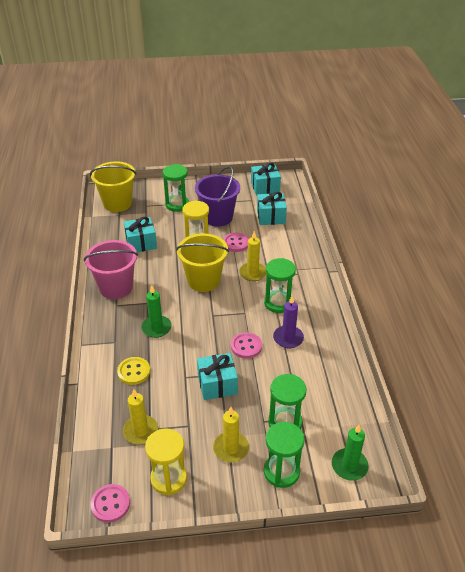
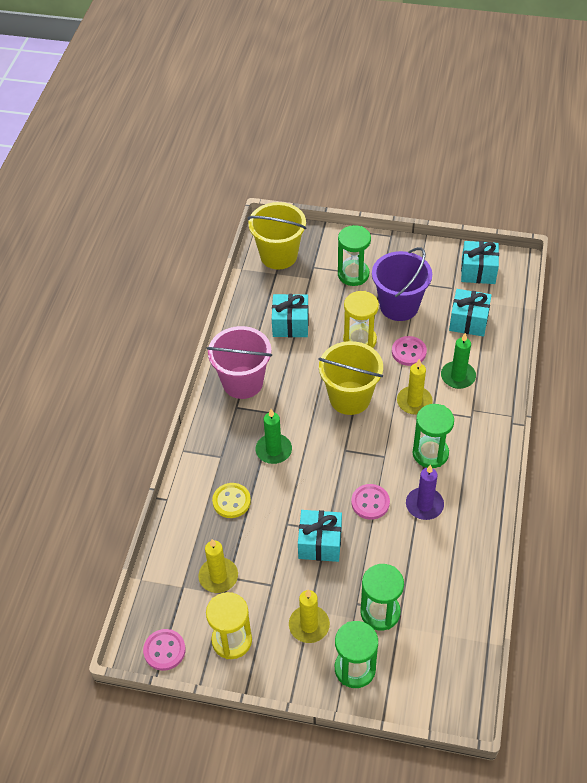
camera: 20 degrees right, 10 degrees up
(349, 466) = (433, 684): green candle -> green candle (458, 376)

